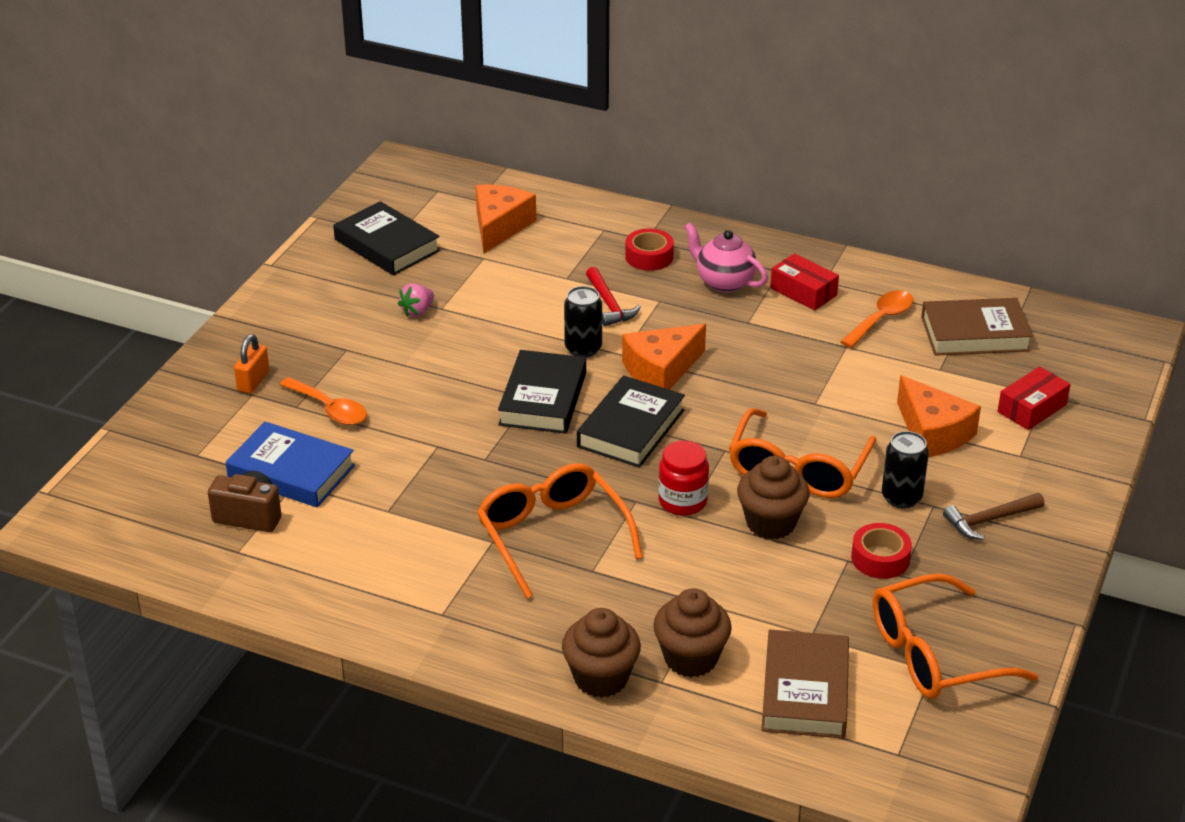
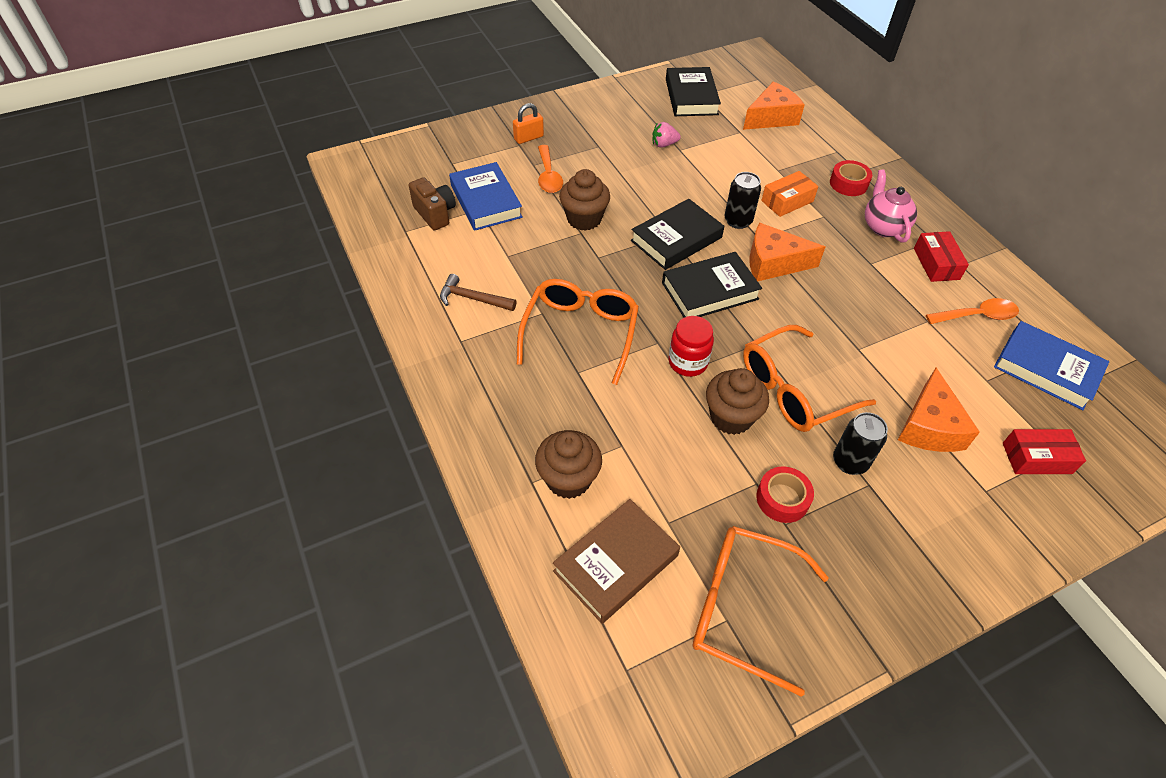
camera: 40 degrees right, 15 degrees up
(601, 678) = (498, 451): brown cupcake -> brown cupcake (584, 219)
(609, 304) = (787, 201): red hammer -> orange box
(975, 334) = (1046, 369): brown book -> blue book
(990, 520) = (904, 528): brown hammer -> brown hammer (473, 299)

